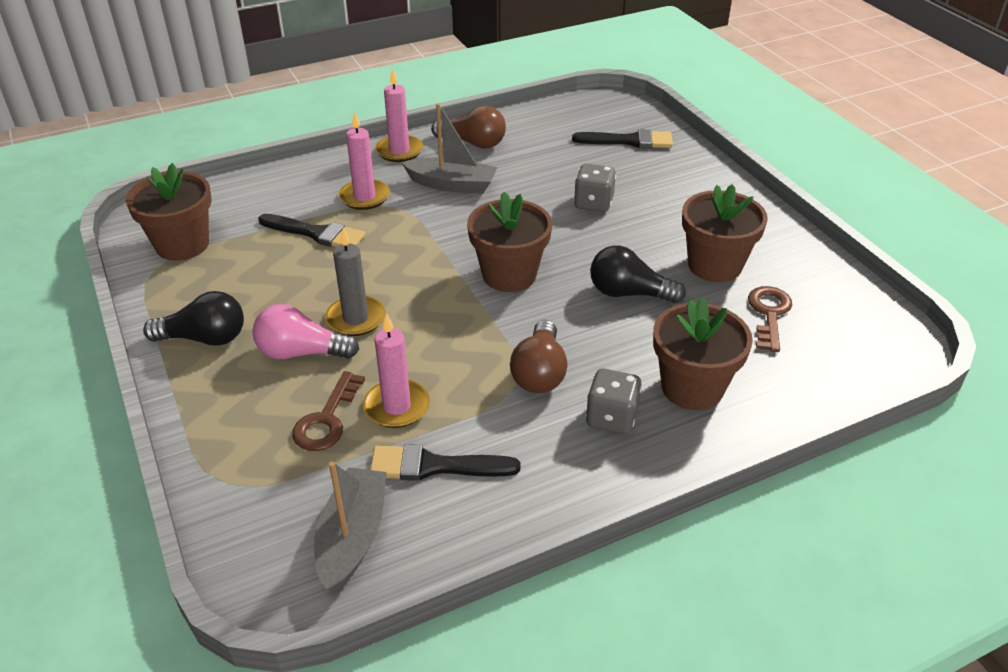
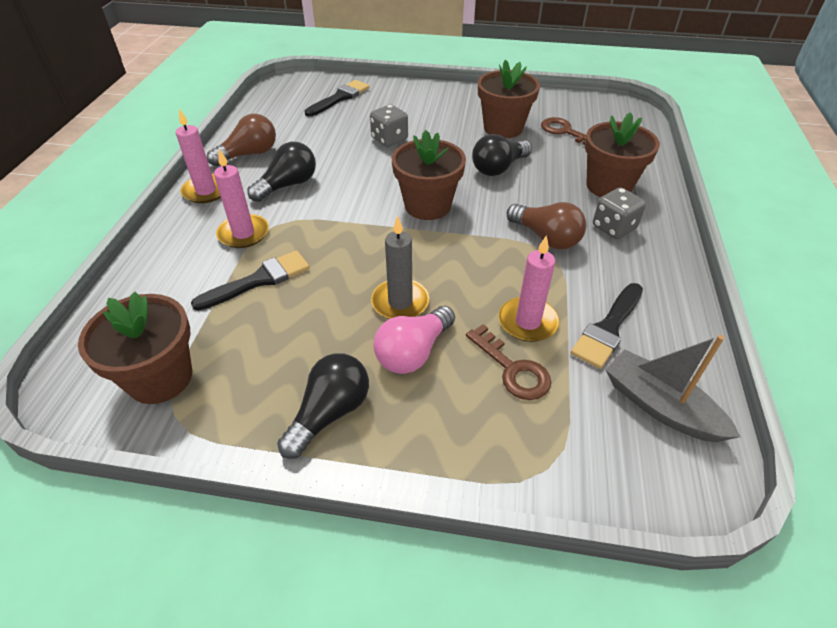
camera: 55 degrees left, 5 degrees up
(452, 184) = (288, 185): grey boat -> black light bulb

